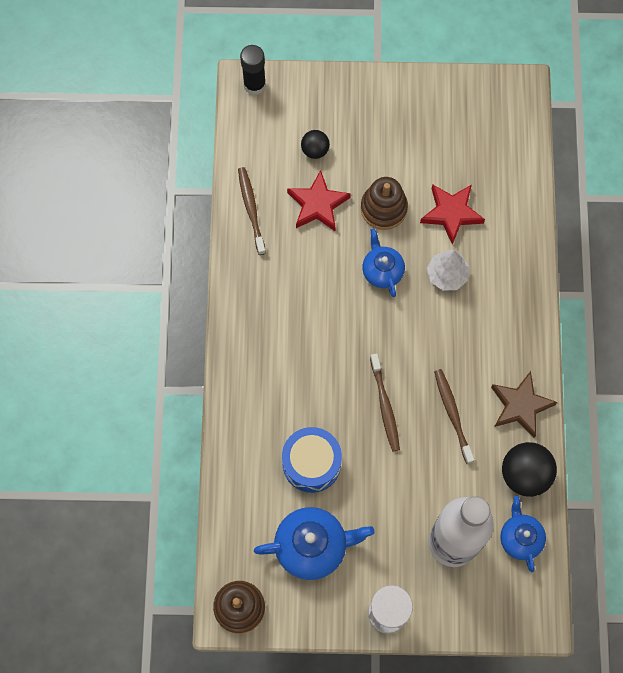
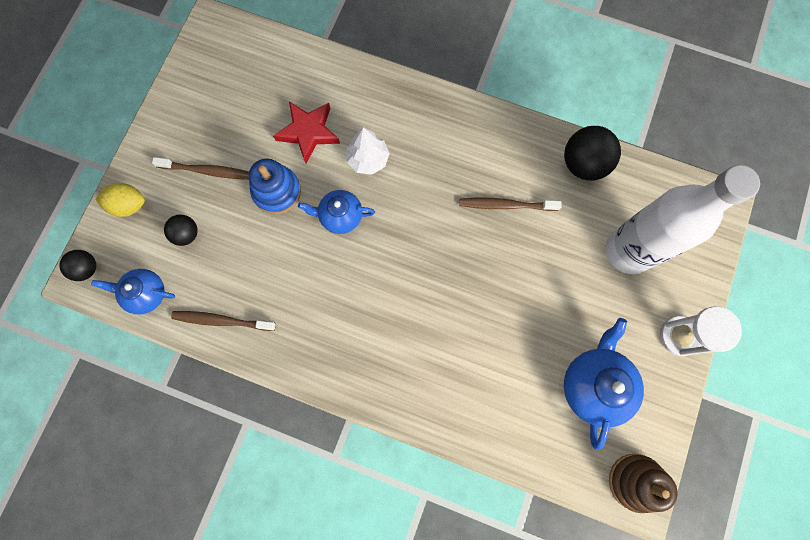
camera: 70 degrees left, 5 degrees up
(254, 85) = (87, 268): black glue stick -> black ball
(311, 463) = (510, 355): blue drum -> none
(318, 204) = (245, 252): red star -> none
(322, 93) = (128, 205): none -> yellow lemon
(383, 208) = (277, 191): brown stacking toy -> blue stacking toy
(385, 406) = (476, 264): brown toothbrush -> brown toothbrush (208, 171)
(520, 406) = (518, 143): brown star -> none
(520, 538) = (641, 190): blue teapot -> blue teapot (145, 293)

